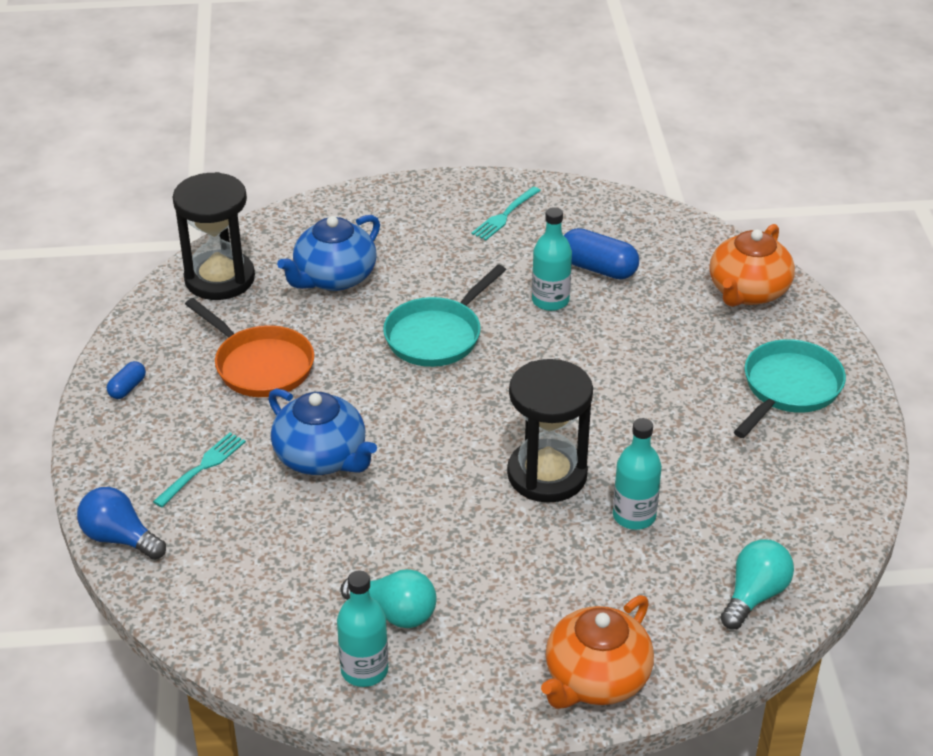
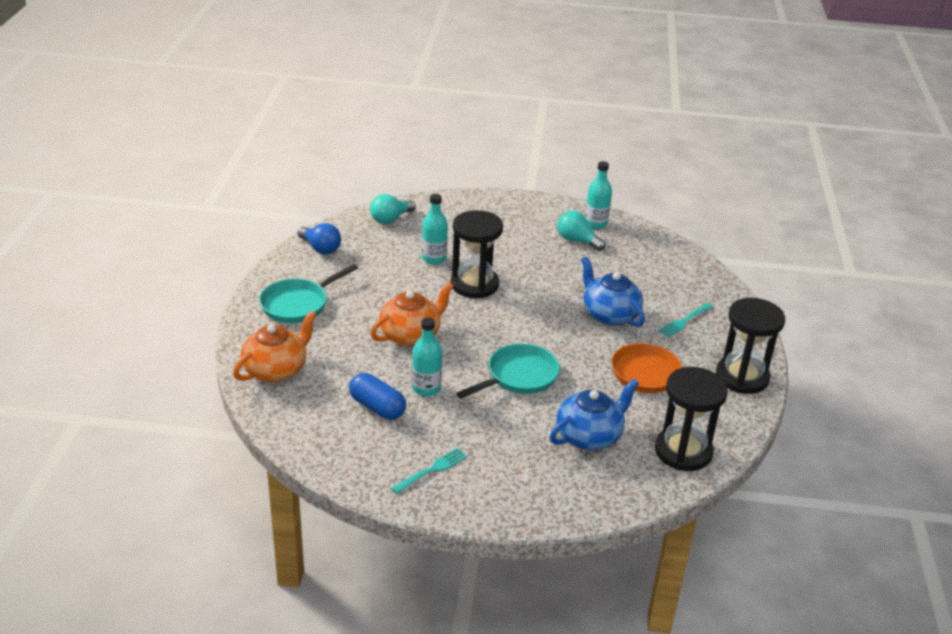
camera: 170 degrees left, 5 degrees down
(120, 538) = (729, 294): blue light bulb -> blue light bulb (320, 248)
(127, 388) = (742, 377): blue capsule -> black hourglass
(596, 679) = (485, 204): orange teapot -> orange teapot (411, 335)

